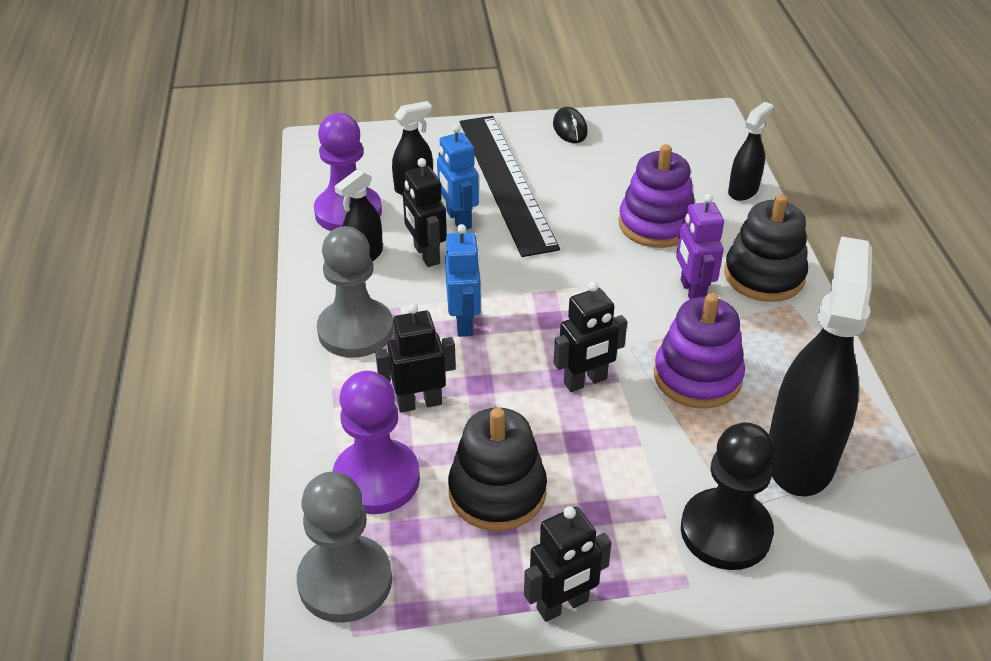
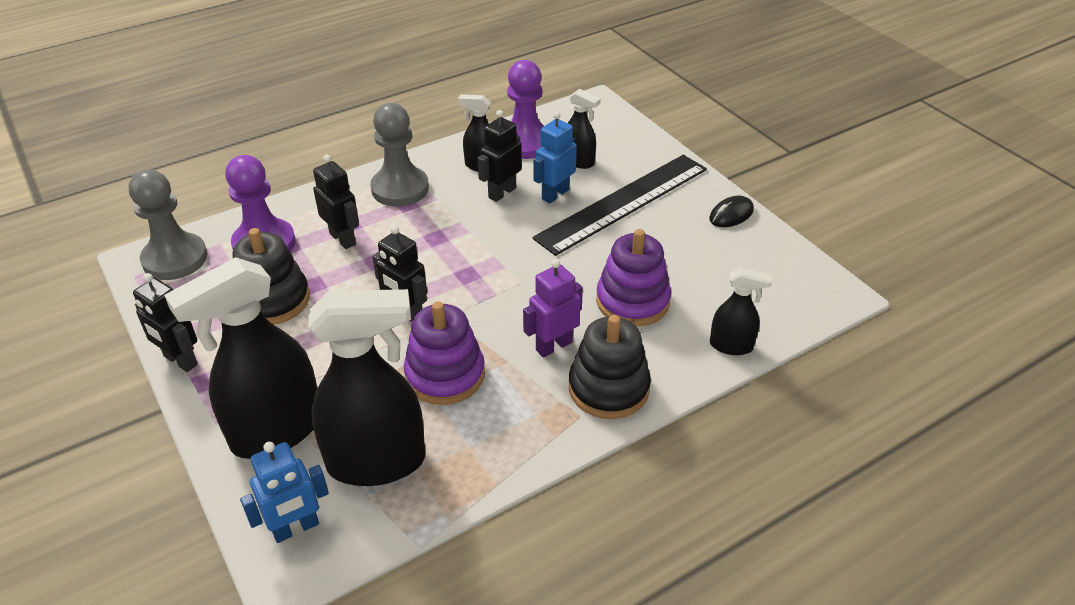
camera: 65 degrees right, 0 degrees up
(464, 323) = (437, 233): blue robot -> blue robot (296, 528)
(725, 531) = (276, 432): black pawn -> black spray bottle

